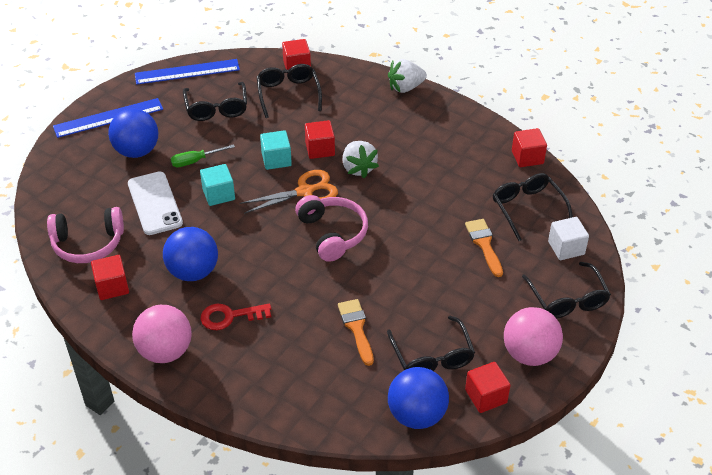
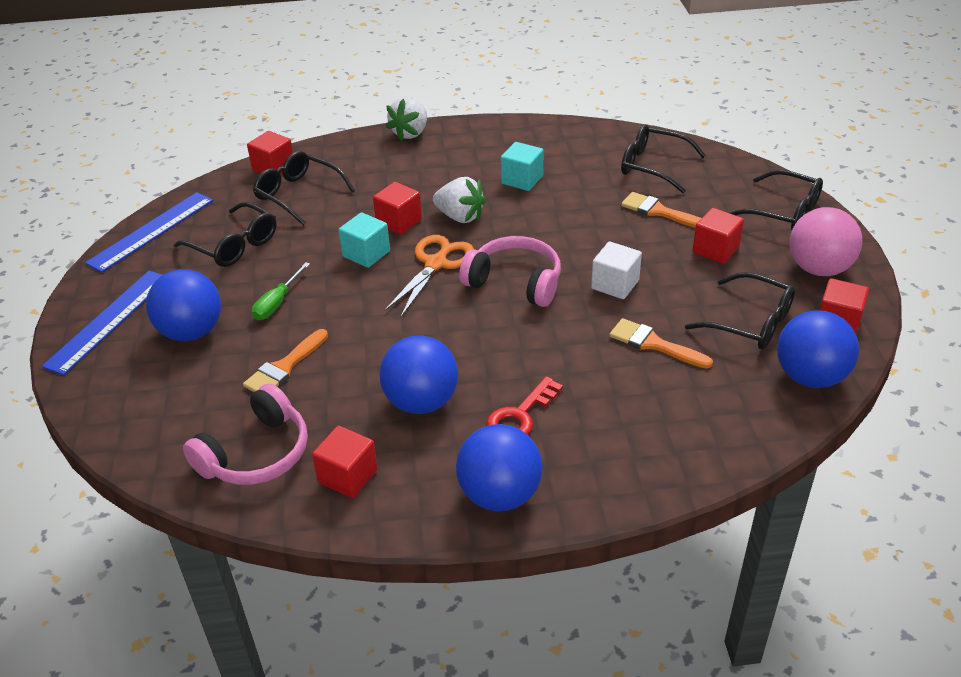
camera: 40 degrees left, 5 degrees down
(155, 203) = (284, 367): white phone -> orange brush
(165, 351) = (499, 495): pink ball -> blue ball
(218, 194) = (347, 317): turquoise cube -> turquoise cube (522, 180)
(527, 157) = (596, 130): red cube -> red cube (715, 250)
(566, 248) = (725, 177): white cube -> white cube (615, 284)

